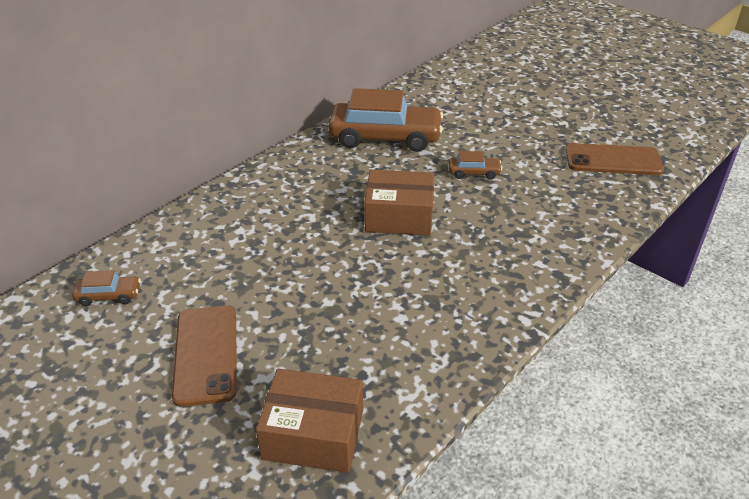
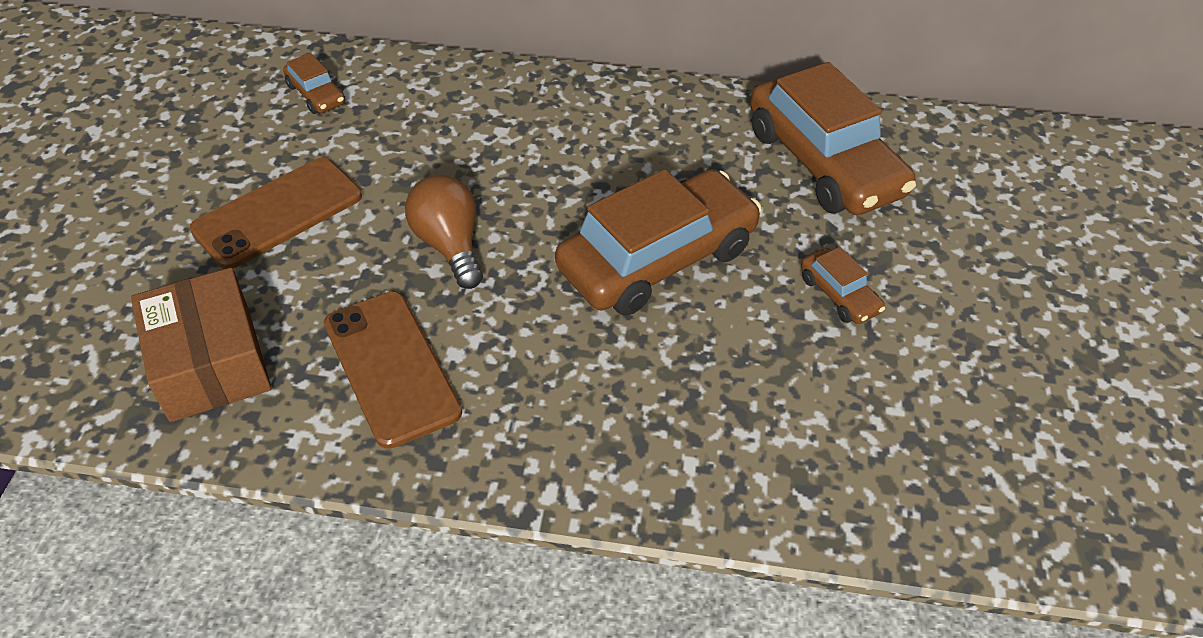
camera: 55 degrees right, 10 degrees up
(314, 287) = (449, 245): none -> brown light bulb
(399, 216) = (657, 259): brown box -> brown car
(613, 160) = (1070, 463): brown phone -> brown phone (391, 367)

